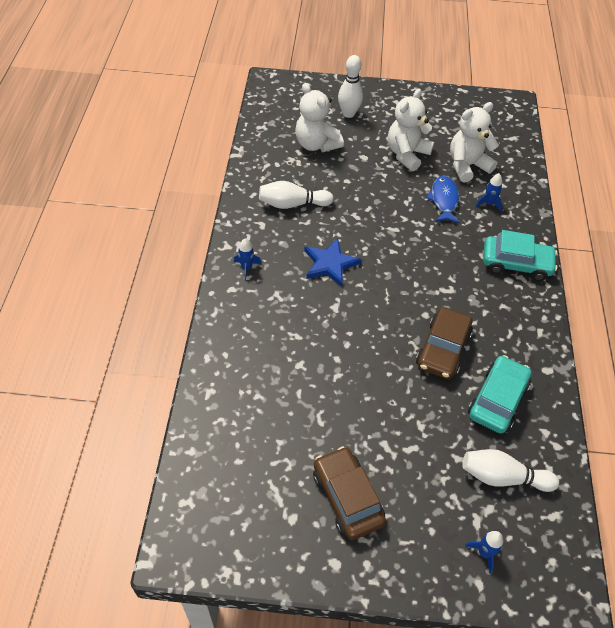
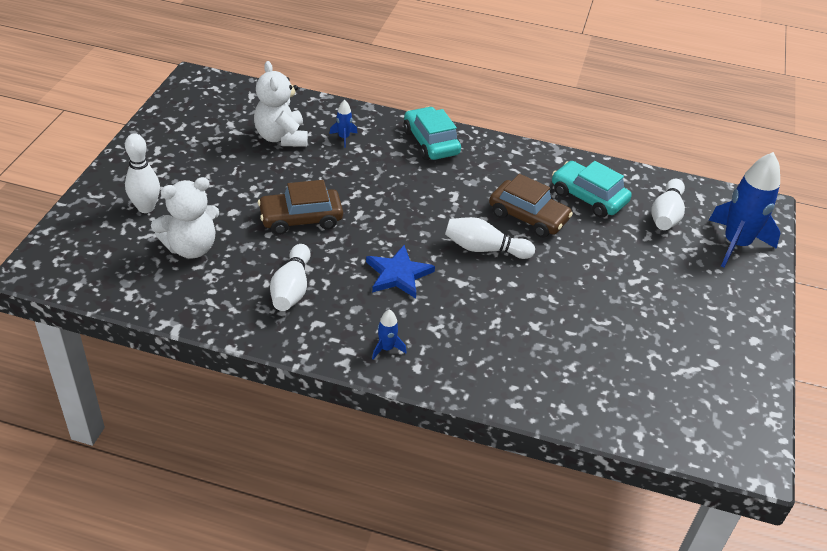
camera: 80 degrees left, 10 degrees down
(347, 498) = (689, 319): brown car -> brown car (301, 219)
(384, 319) = (484, 249): none -> white bowling pin
(407, 154) = (243, 176): white teddy bear -> none
(444, 200) = (328, 167): blue fish -> none
(484, 553) = (736, 244): blue rocket -> blue rocket, size x2.32
(516, 263) = (431, 142): turquoise car -> turquoise car turned 45 degrees counterclockwise

